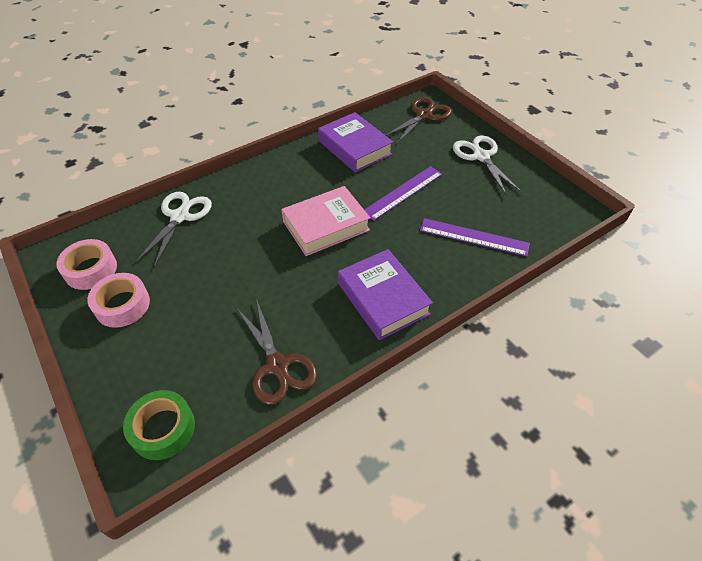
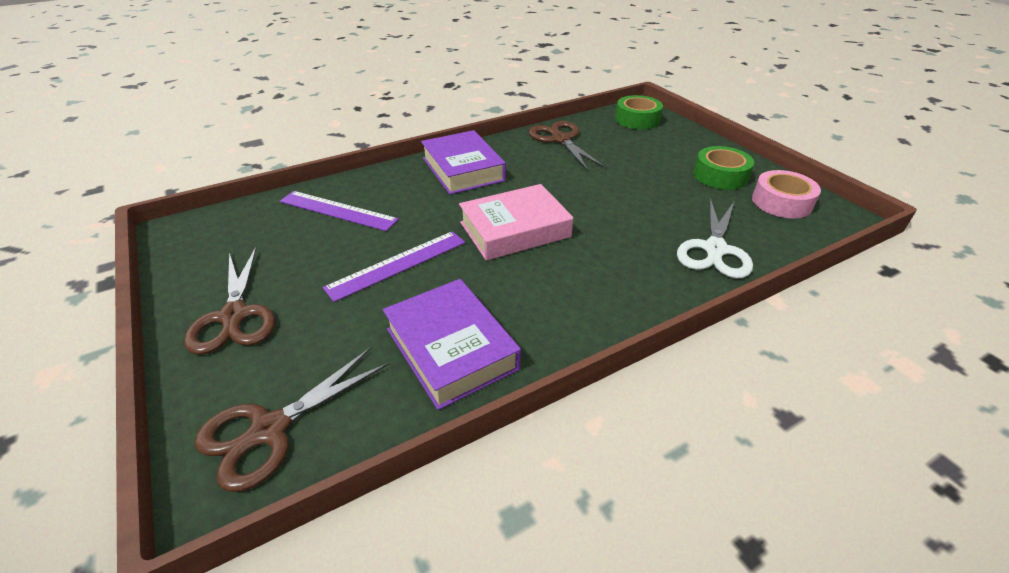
camera: 175 degrees left, 10 degrees down
(122, 305) = (720, 175): pink tape -> green tape
(481, 156) = (234, 316): white scissors -> brown scissors

